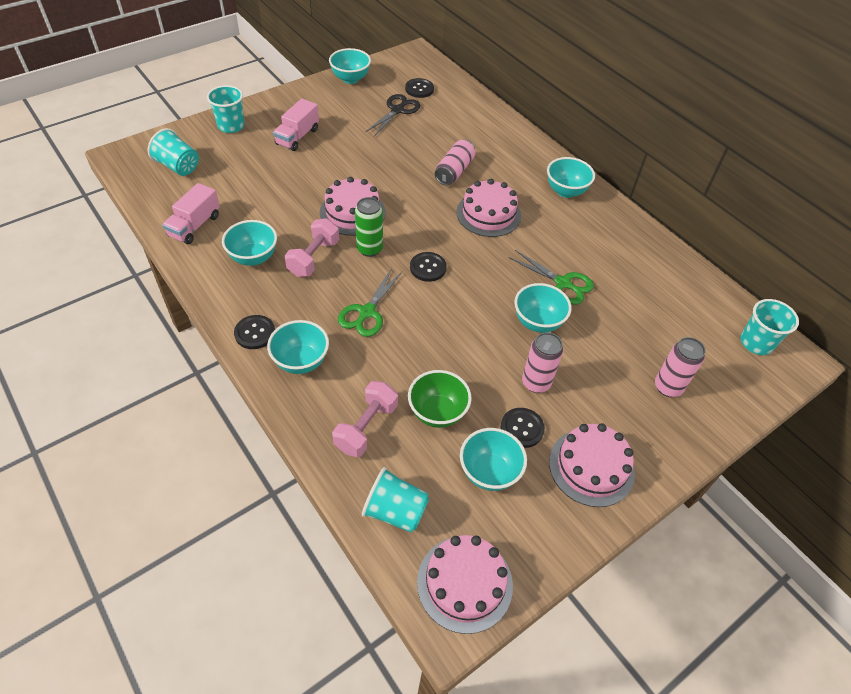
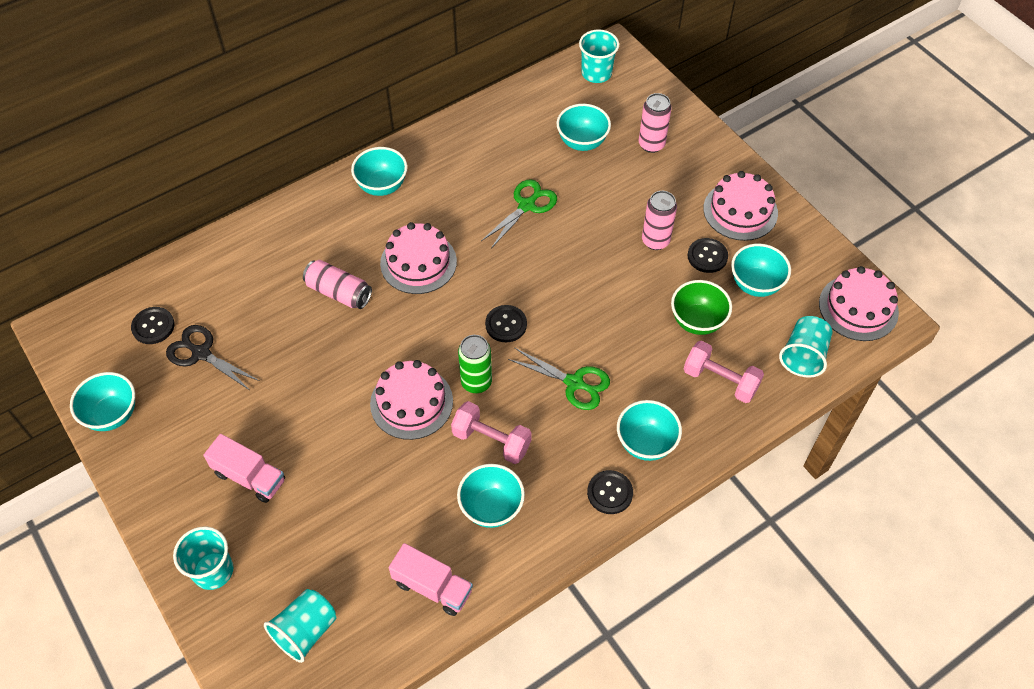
camera: 85 degrees left, 5 degrees up
(537, 322) = (580, 232): turquoise bowl -> turquoise bowl (582, 142)

